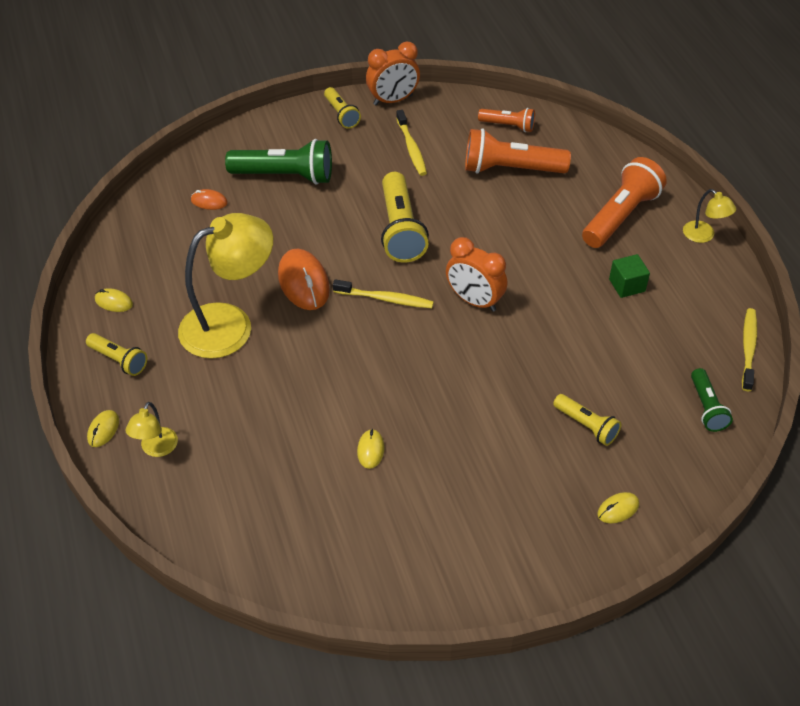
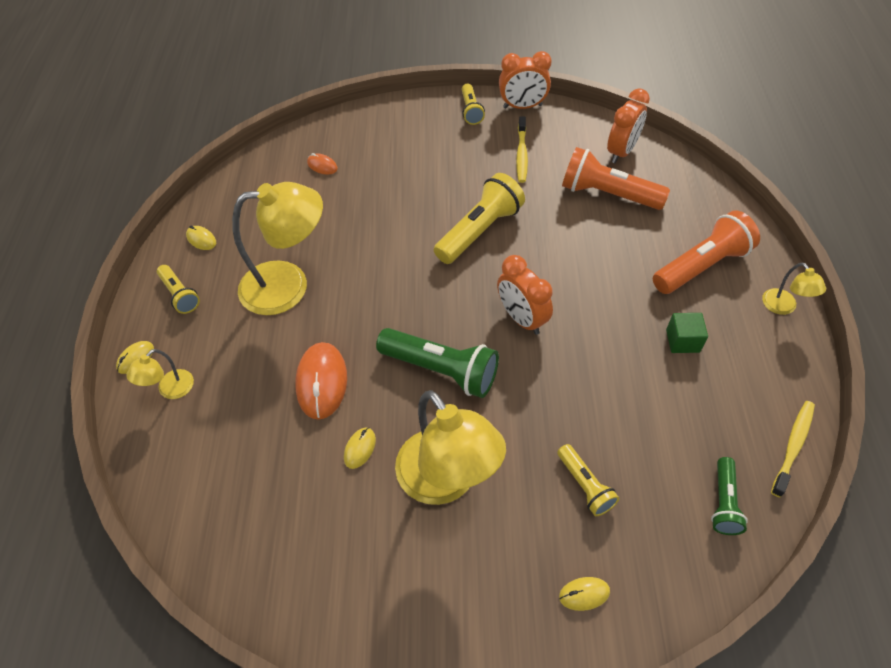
camera: 20 degrees right, 5 degrees up
(285, 176) = (398, 156): green flashlight -> green flashlight (441, 370)
(303, 282) = (370, 261): orange mouse -> orange mouse (321, 382)
(385, 299) = (438, 295): yellow toothbrush -> none
(400, 230) = (479, 231): yellow flashlight -> yellow flashlight turned 150 degrees counterclockwise
(463, 455) = (446, 481): none -> yellow lamp
(508, 126) = (621, 152): orange flashlight -> orange clock

